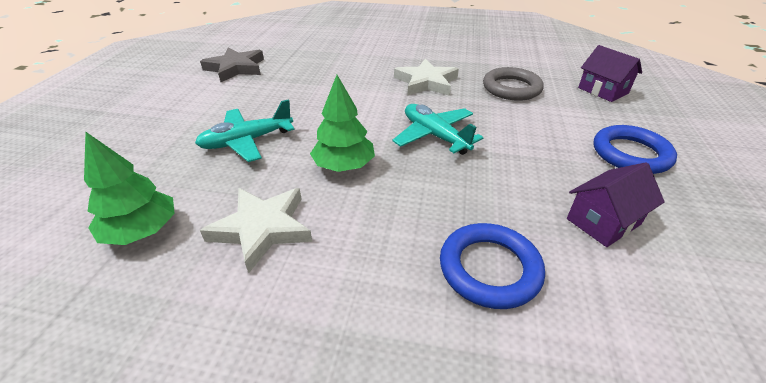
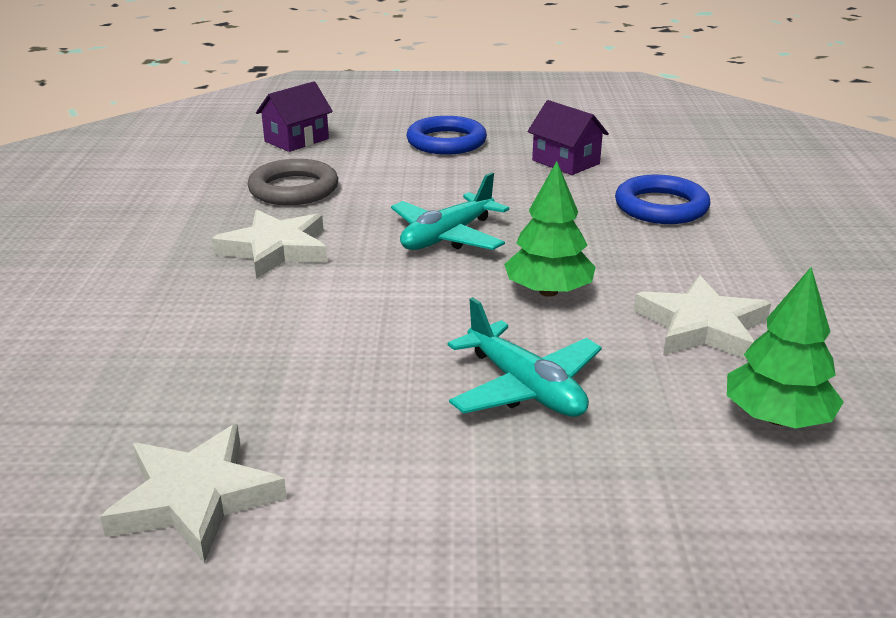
camera: 100 degrees left, 10 degrees down
(236, 68) = (195, 498): grey star -> white star

